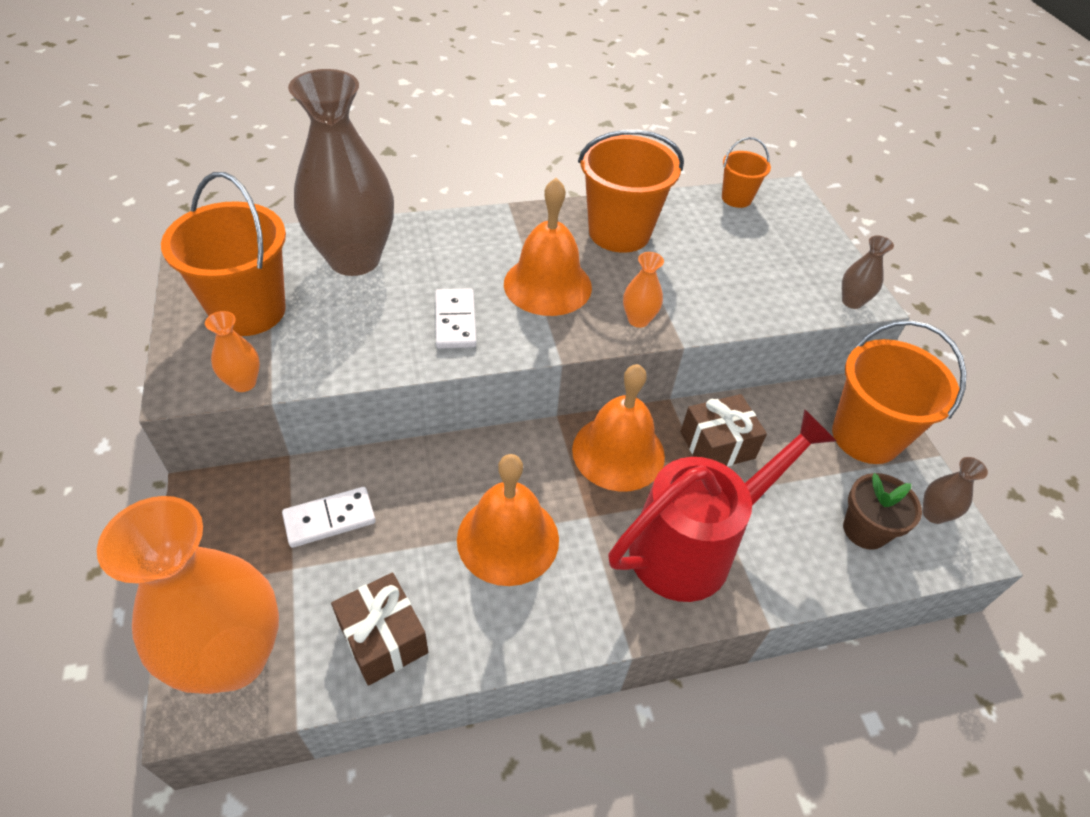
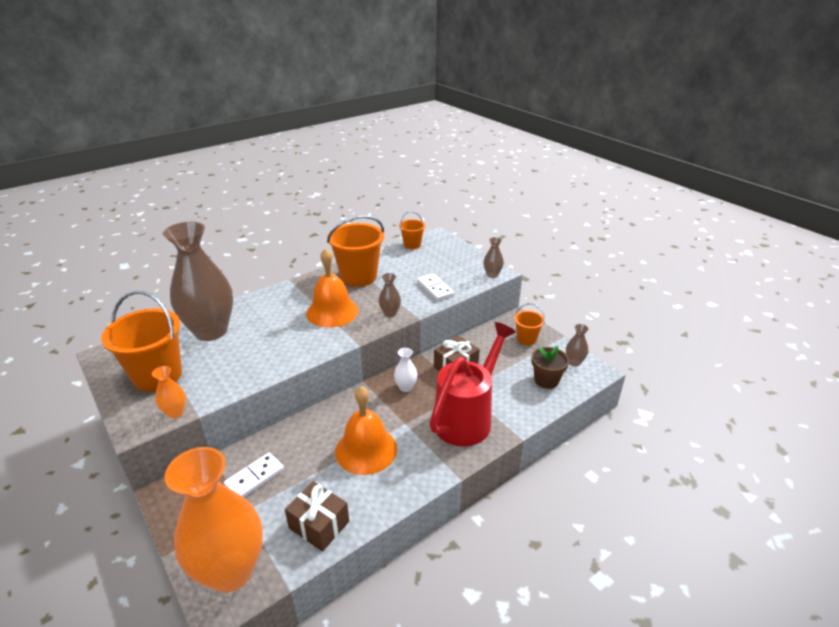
camera: 20 degrees left, 15 degrees down
(455, 321) = (289, 343): white domino -> white domino (435, 289)
(618, 452) = (405, 387): orange bell -> white vase
(638, 320) = (390, 313): orange vase -> brown vase
(866, 436) = (526, 339): orange bucket -> orange bucket, size x0.52

